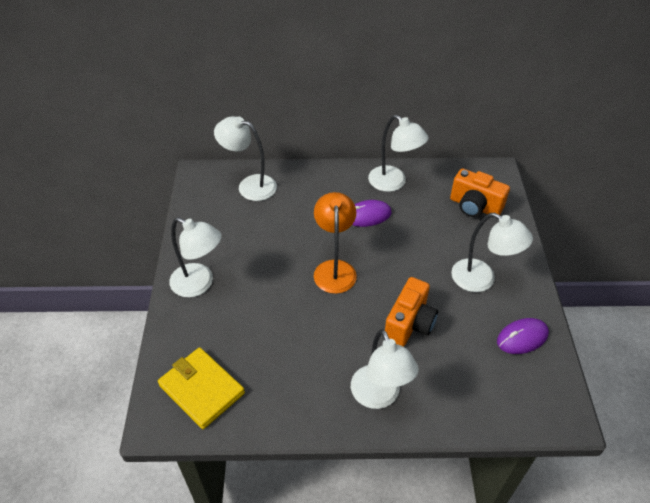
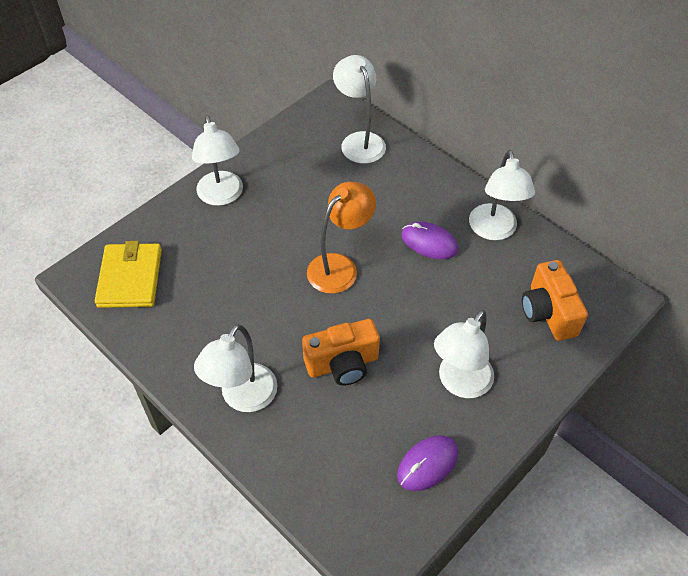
camera: 45 degrees right, 5 degrees up
(481, 280) = (459, 383): white lamp -> white lamp turned 45 degrees clockwise
(522, 337) = (427, 464): purple mouse -> purple mouse turned 60 degrees counterclockwise

